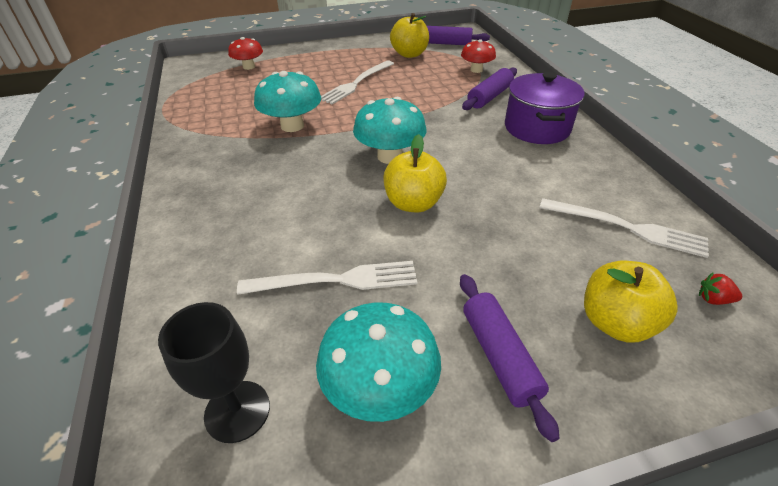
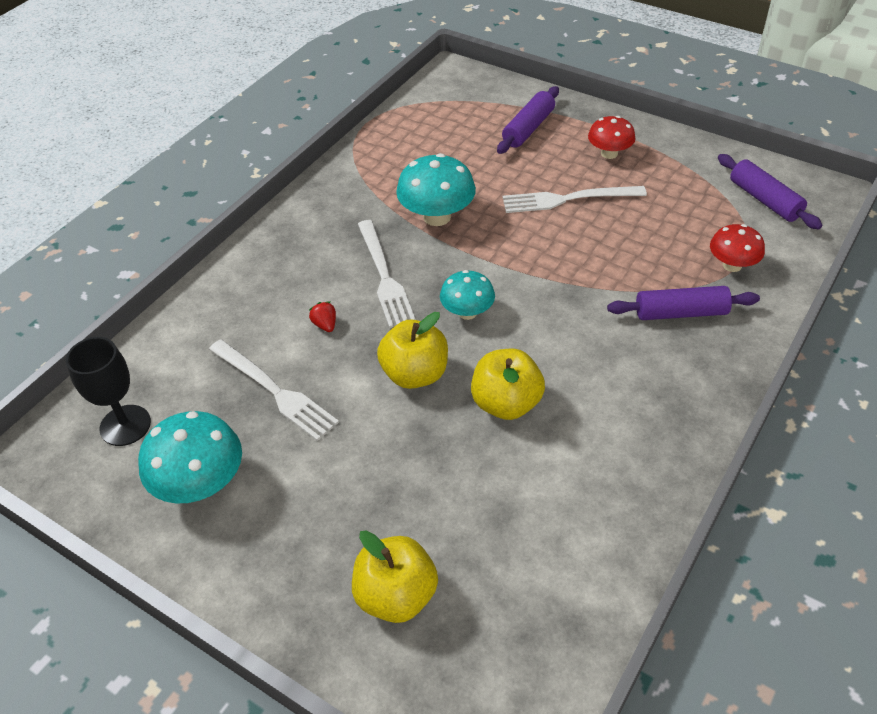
camera: 50 degrees right, 5 degrees up
(249, 67) = (498, 110): red mushroom -> red mushroom (609, 153)
(390, 156) = (467, 312): turquoise mushroom -> turquoise mushroom, size x0.64
(409, 54) = (690, 191): yellow apple -> yellow apple (506, 403)
(499, 356) = (288, 535): purple rolling pin -> purple rolling pin (528, 128)
(537, 128) = (661, 388): purple pot -> none
(627, 228) = (548, 549): white fork -> white fork (384, 276)
(713, 299) = (500, 661): red strawberry -> red strawberry (325, 325)

